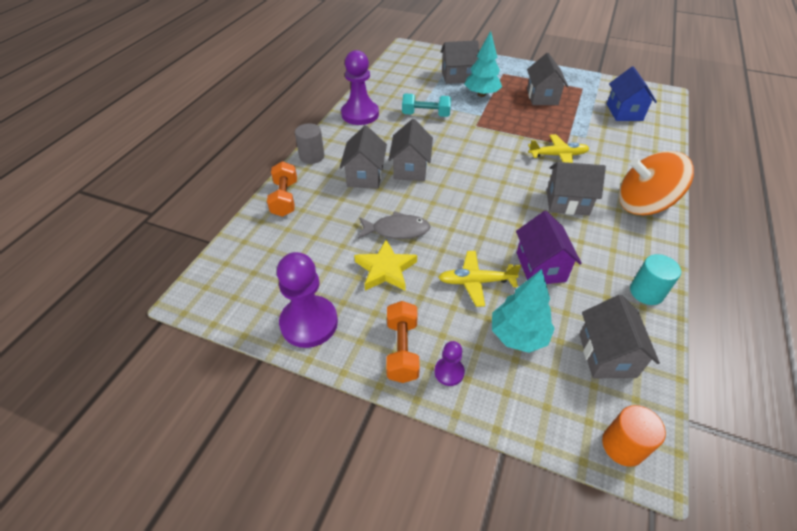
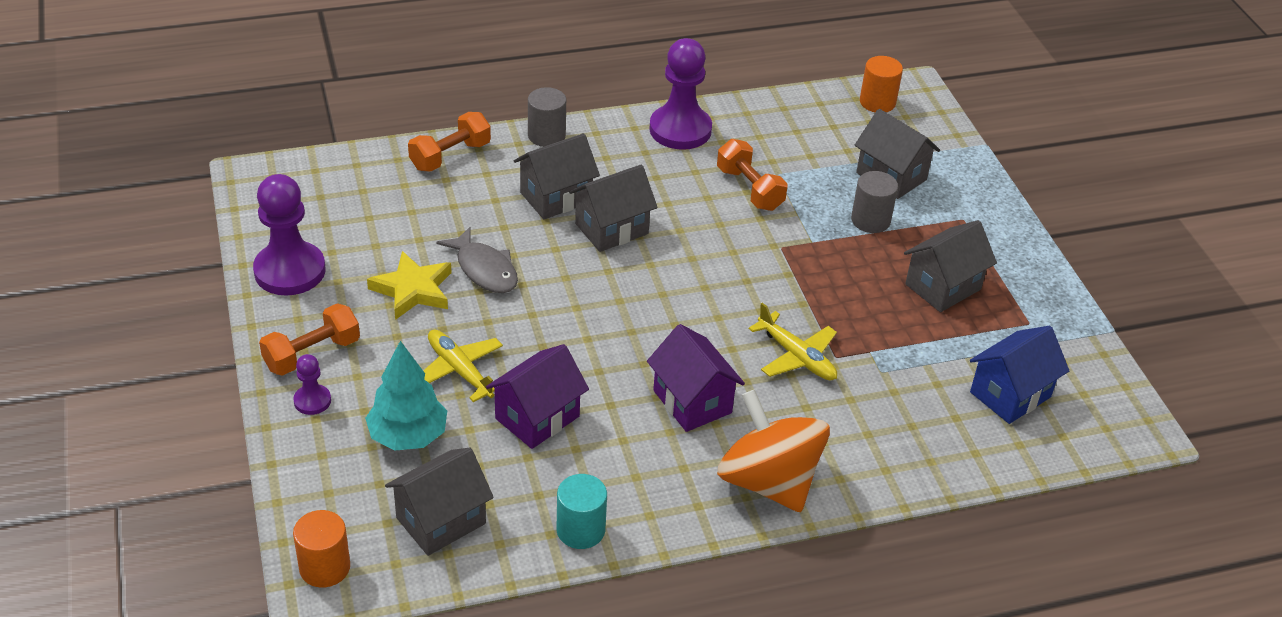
camera: 50 degrees right, 5 degrees down
(405, 58) = (877, 102): none -> orange cylinder
(426, 115) = (749, 189): turquoise dumbbell -> orange dumbbell
(481, 94) = (870, 220): turquoise tree -> grey cylinder
(567, 202) = (692, 401): grey house -> purple house

